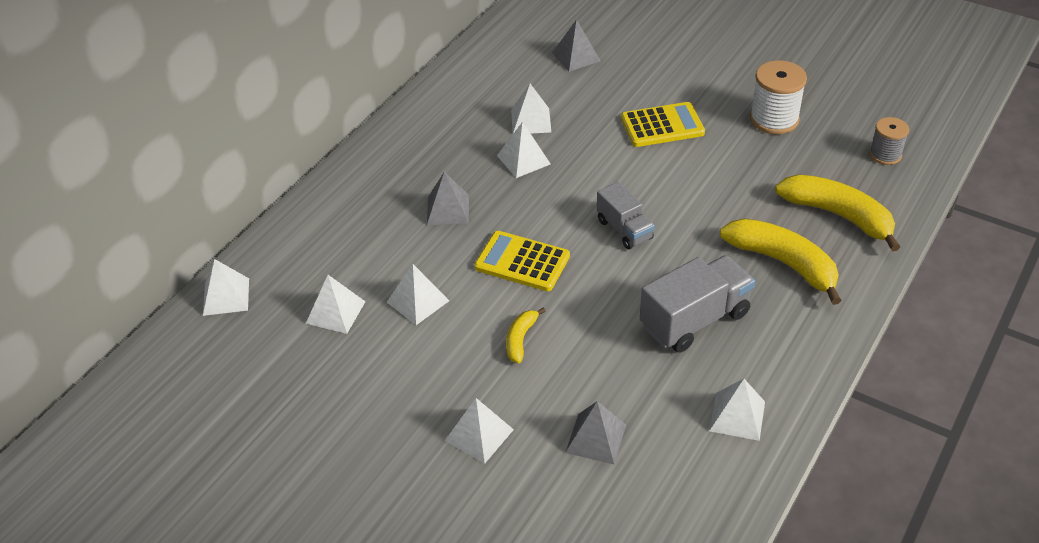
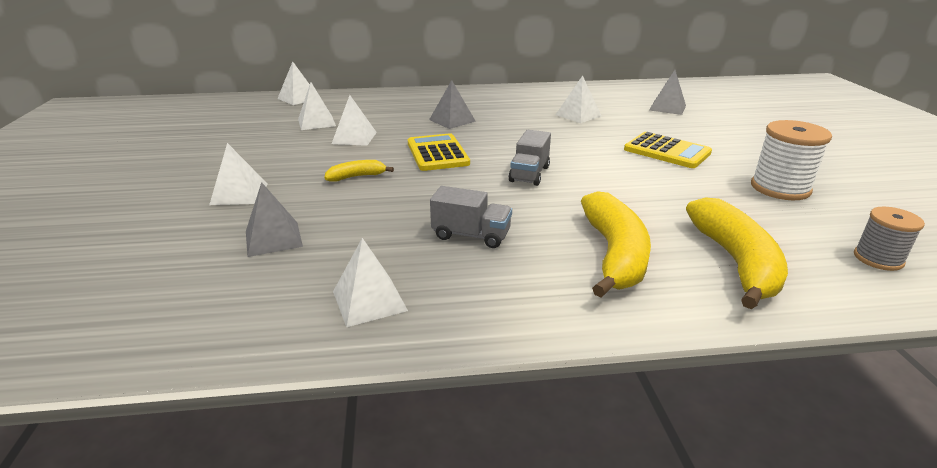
camera: 50 degrees right, 15 degrees down
(523, 159) = (537, 124): white pyramid -> none
(694, 320) = (471, 235): grey truck -> grey truck, size x0.62

